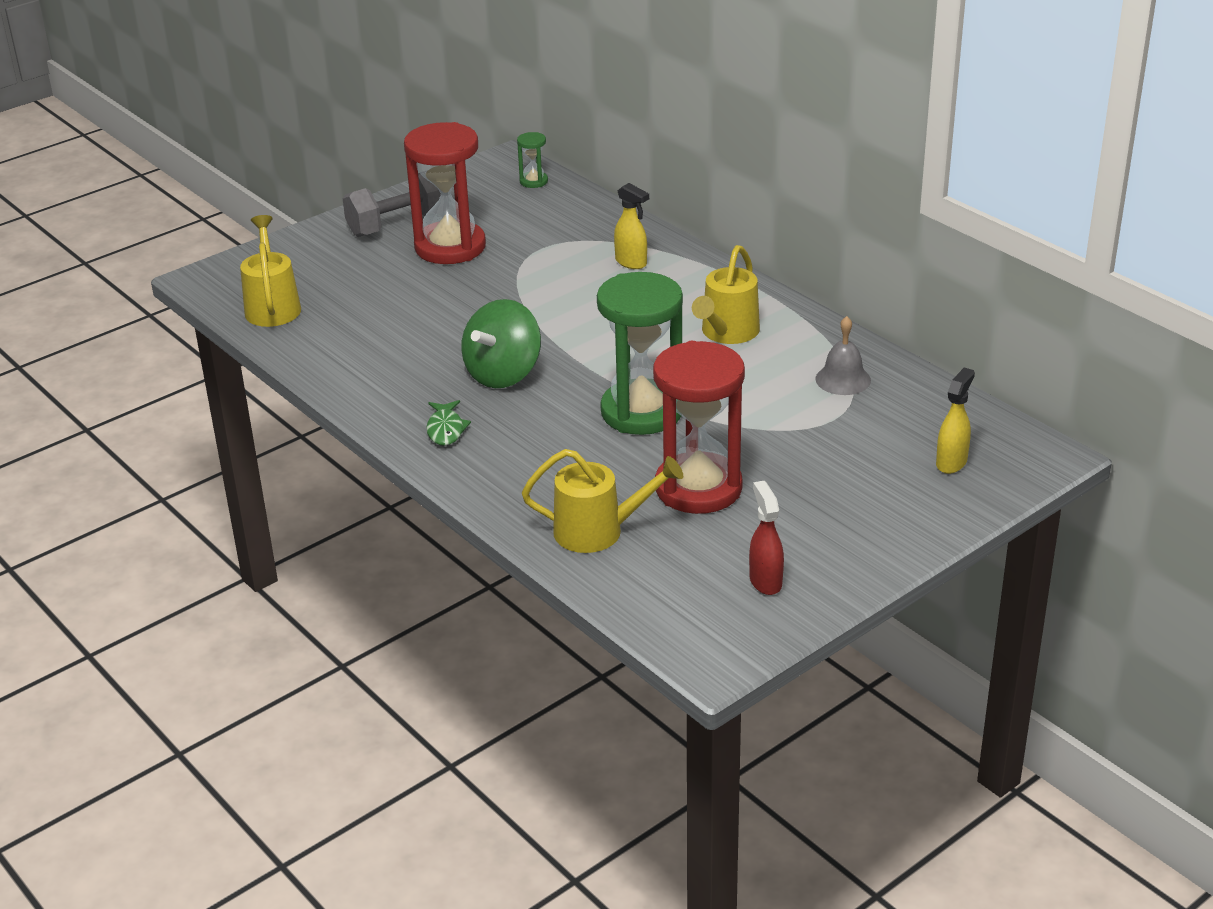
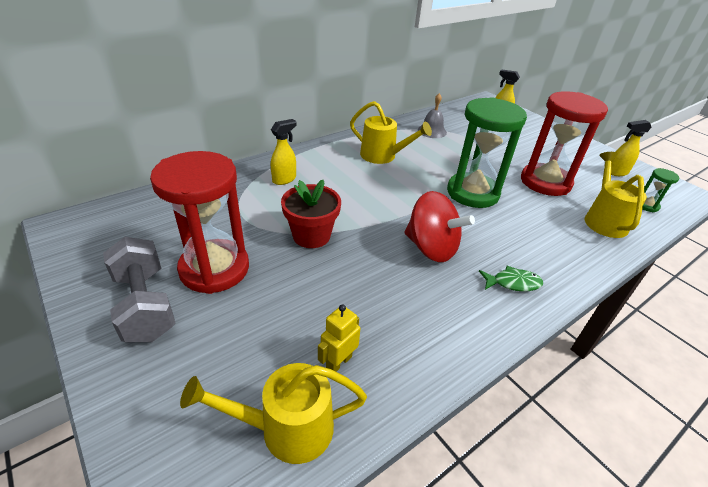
camera: 90 degrees left, 5 degrees up
(333, 324) = (338, 362): none -> yellow robot
(503, 374) = (431, 248): green spinning top -> red spinning top
(513, 293) = (311, 236): none -> red flower pot
(533, 181) = (122, 213): green hourglass -> green hourglass (647, 205)
(765, 581) = (616, 172): red spray bottle -> yellow spray bottle

